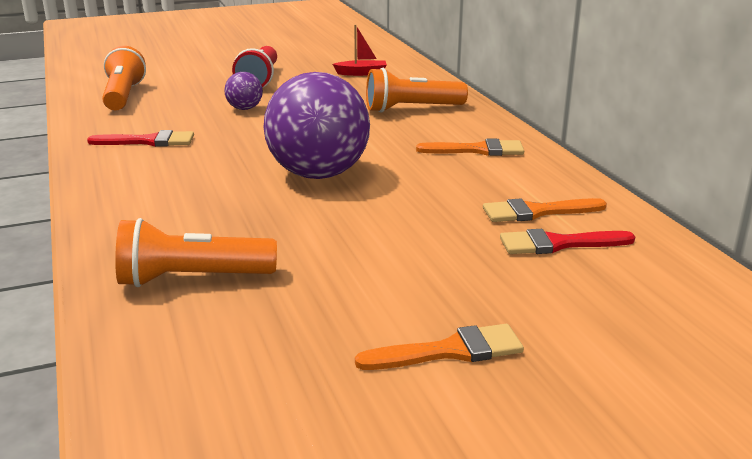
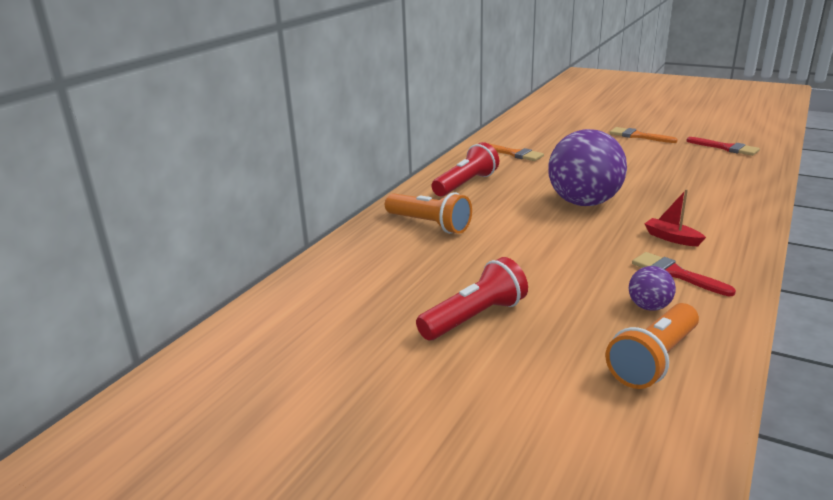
camera: 130 degrees left, 0 degrees up
(192, 279) = (717, 179): orange flashlight -> none
(245, 108) = (549, 279): purple ball -> purple ball (649, 307)
(361, 73) = (369, 281): red boat -> red boat (672, 238)
(478, 150) = (466, 184): orange brush -> red flashlight
(558, 244) = (535, 144): red brush -> red brush (726, 148)

